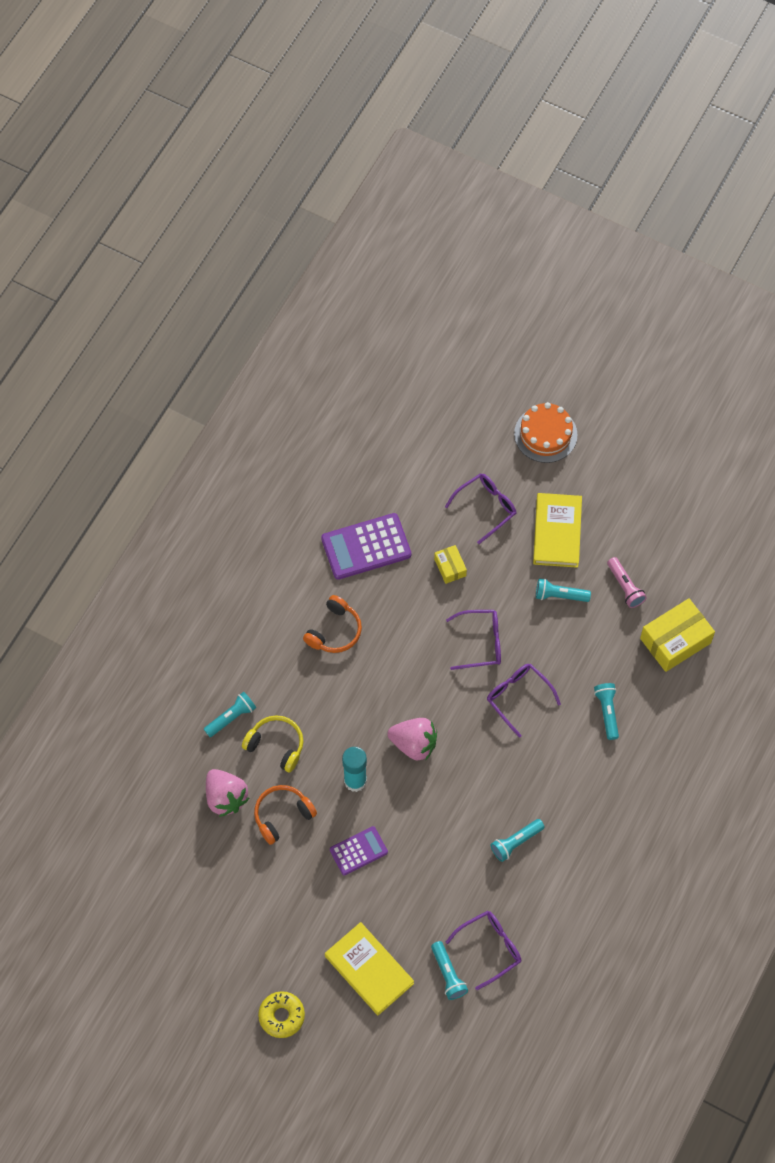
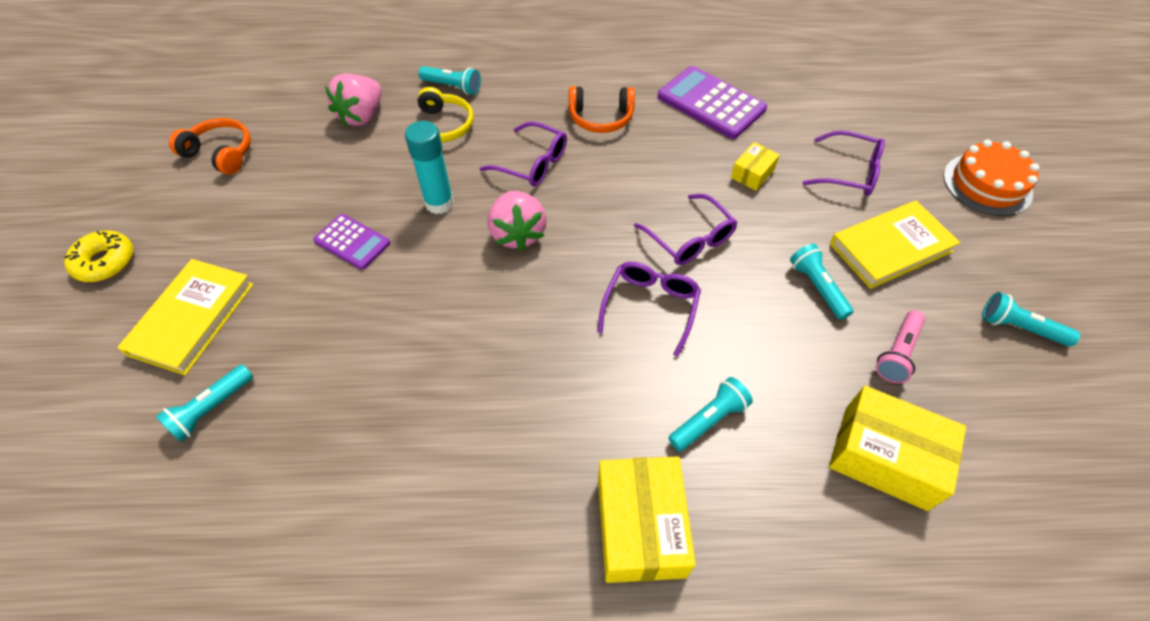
camera: 60 degrees right, 10 degrees down
(282, 815) = (364, 163): orange headphones -> orange headphones (221, 153)
(490, 948) = (269, 442): purple glasses -> purple glasses (532, 163)
(516, 842) = (447, 399): turquoise flashlight -> turquoise flashlight (1019, 328)
(643, 781) = (640, 526): none -> yellow box

